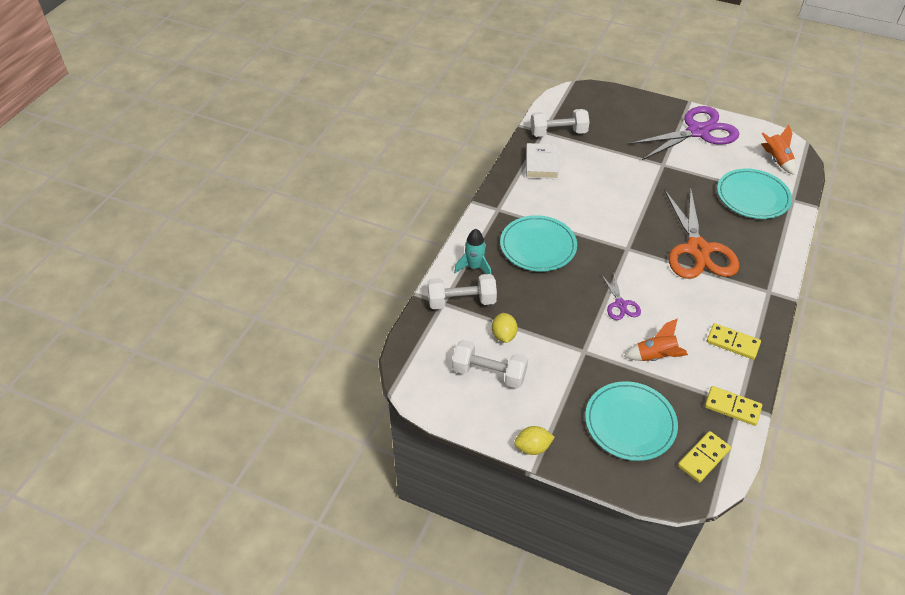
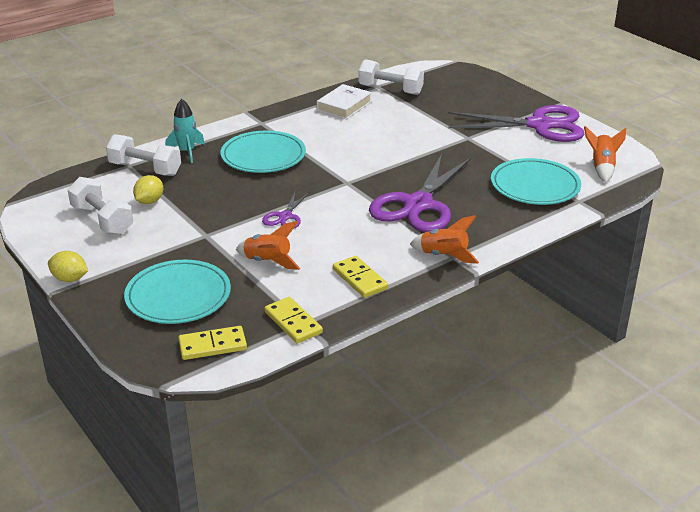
camera: 30 degrees right, 15 degrees down
(698, 250) = (419, 205): orange scissors -> purple scissors
(762, 293) = (444, 256): none -> orange rocket

